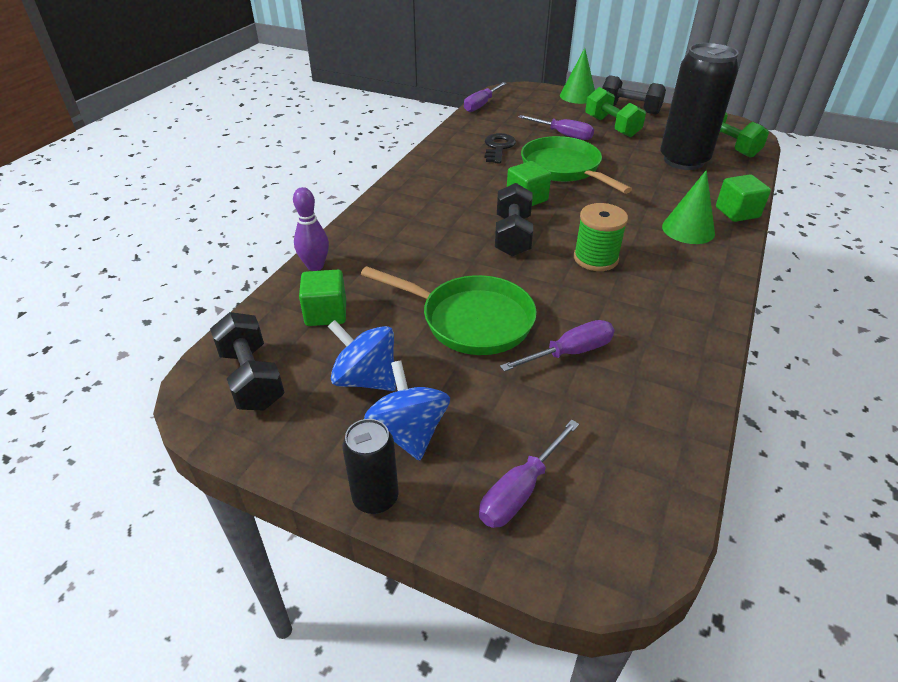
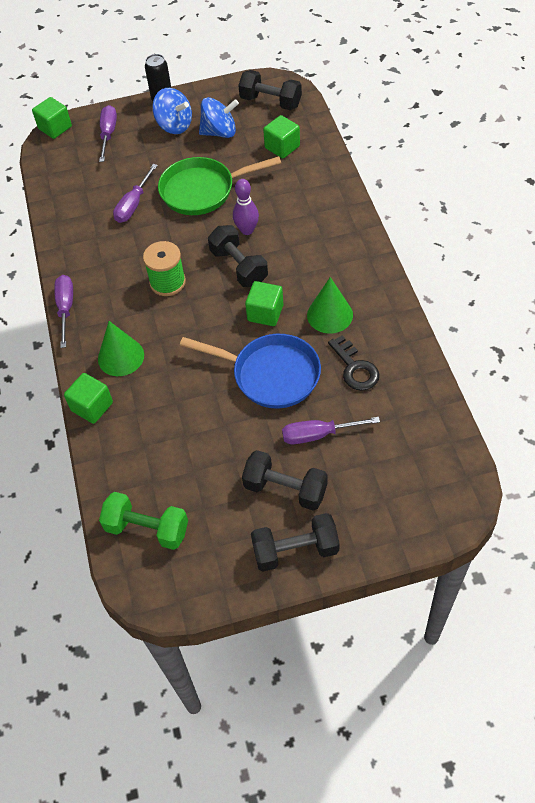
camera: 145 degrees right, 15 degrees up
(315, 266) = (329, 167): purple bowling pin -> purple bowling pin (247, 230)
(481, 105) = (454, 438): purple screwdriver -> purple screwdriver (66, 308)
(564, 169) = (270, 374): green pan -> blue pan
(578, 96) = (377, 543): green cone -> green cone (330, 315)
(608, 579) = (55, 128): none -> green cube
(611, 126) = (285, 489): green dumbbell -> black dumbbell
(683, 160) = (175, 465): black can -> none

